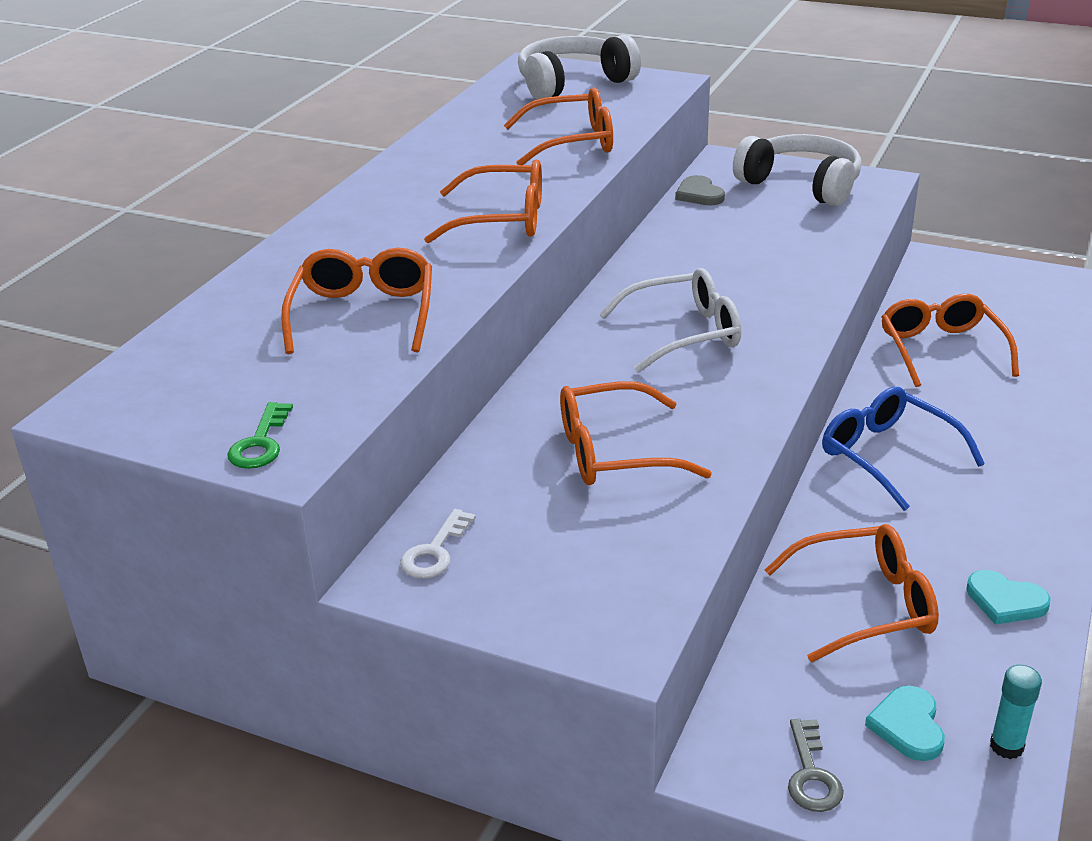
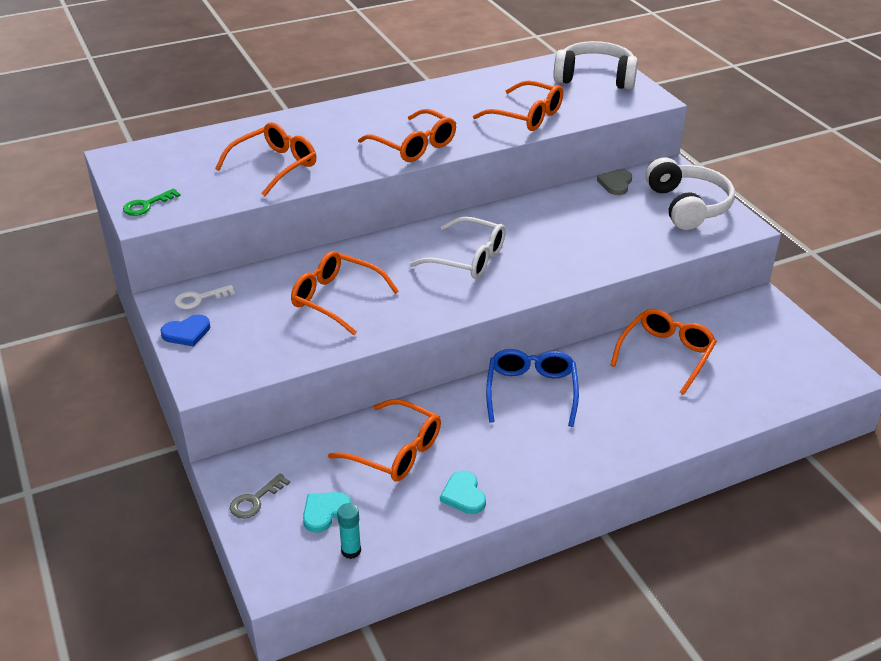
camera: 40 degrees right, 5 degrees up
(492, 601) = (187, 333): none -> blue heart

